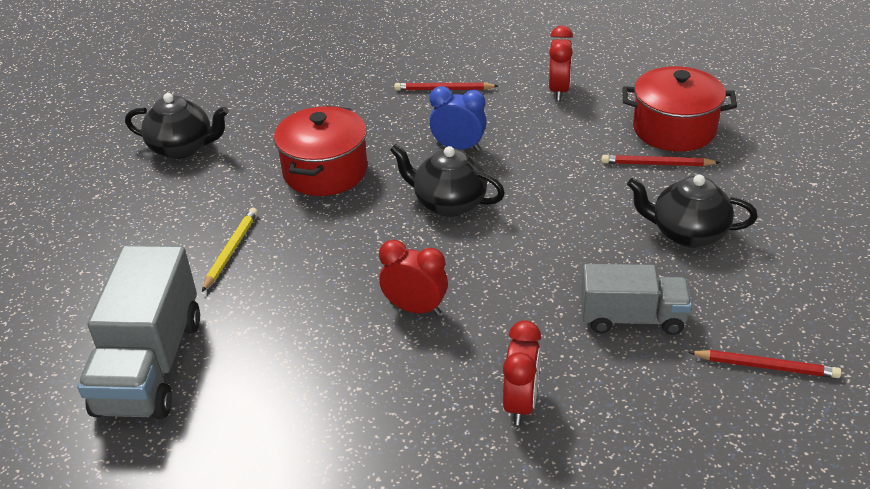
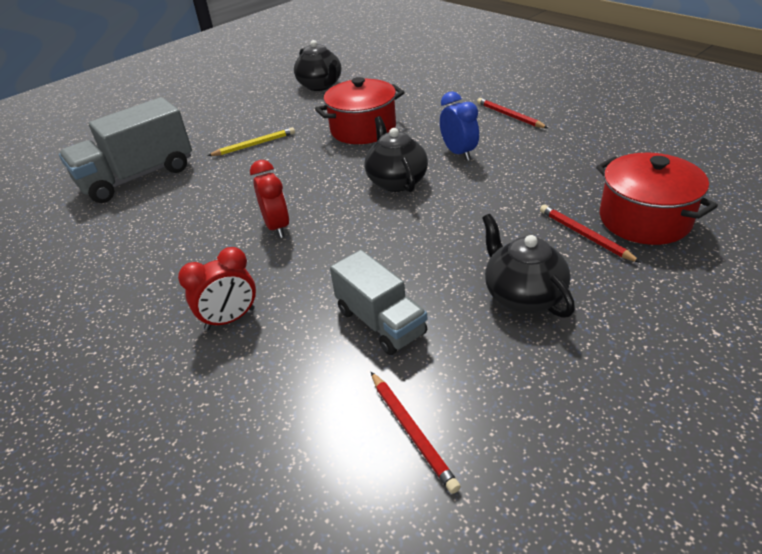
camera: 50 degrees right, 0 degrees up
(559, 91) = (591, 151): red clock -> none

